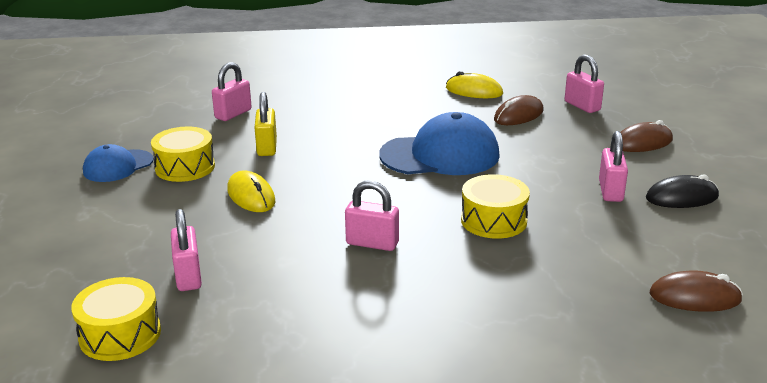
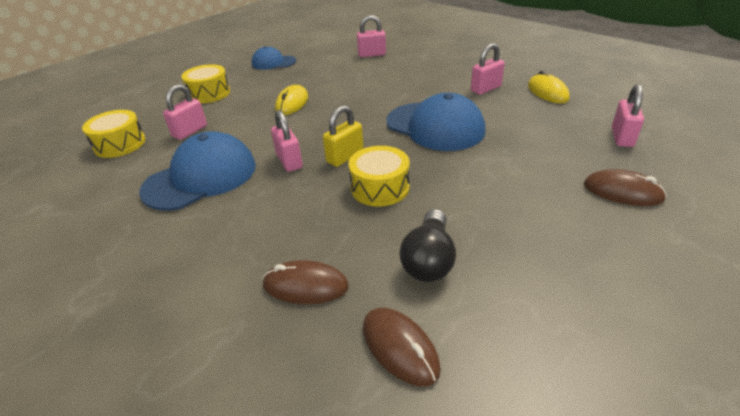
camera: 50 degrees right, 10 degrees up
(185, 167) = (296, 75): yellow drum -> yellow drum (209, 93)
(267, 147) = (351, 79): yellow padlock -> yellow padlock (345, 157)
(313, 302) = (201, 177): none -> blue cap
(518, 115) = (548, 122): brown mouse -> brown mouse (305, 286)
(610, 191) = (508, 215): pink padlock -> pink padlock (486, 89)
(618, 244) = (429, 260): none -> black light bulb
(682, 197) = (565, 258): black mouse -> none

